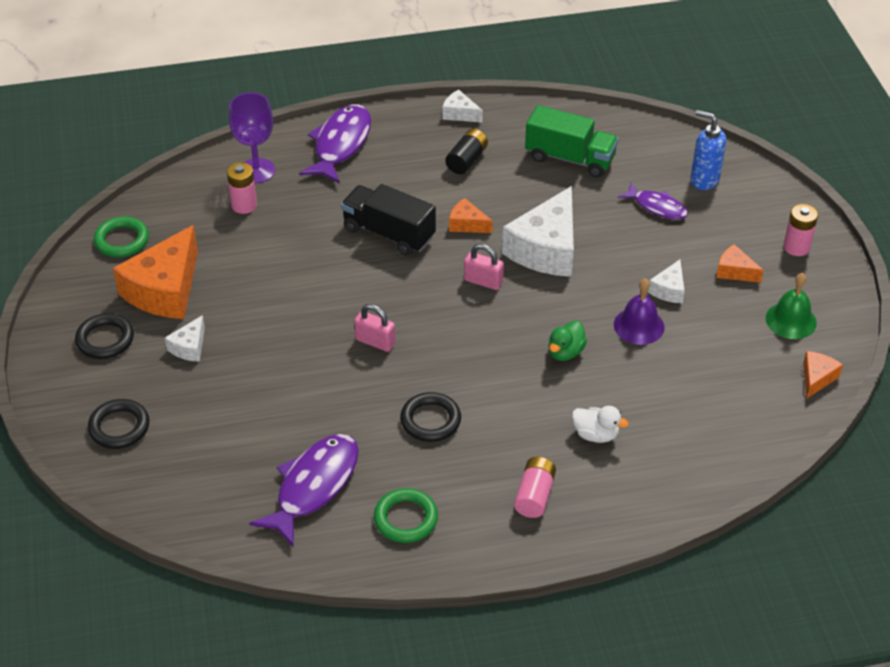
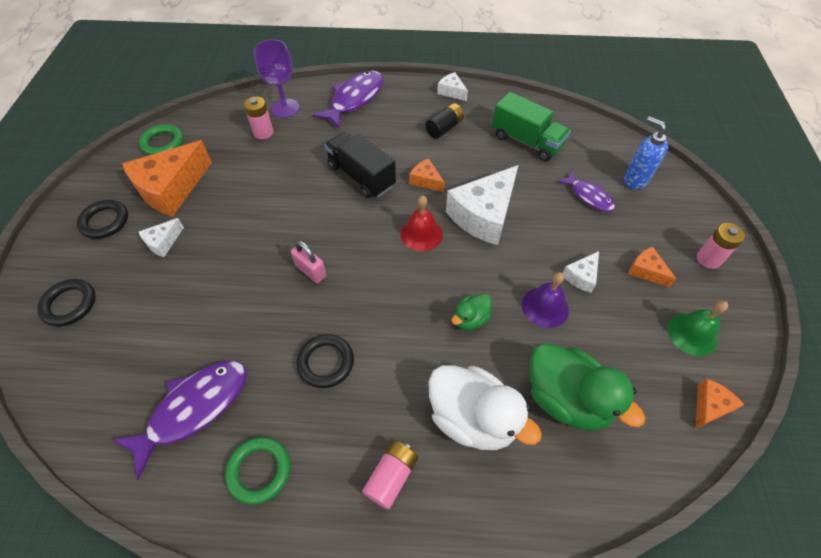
camera: 15 degrees right, 10 degrees up
(483, 281) = (421, 234): pink padlock -> red bell
(595, 434) = (472, 418): white duck -> white duck, size x1.99
(681, 400) = (566, 399): none -> green duck

